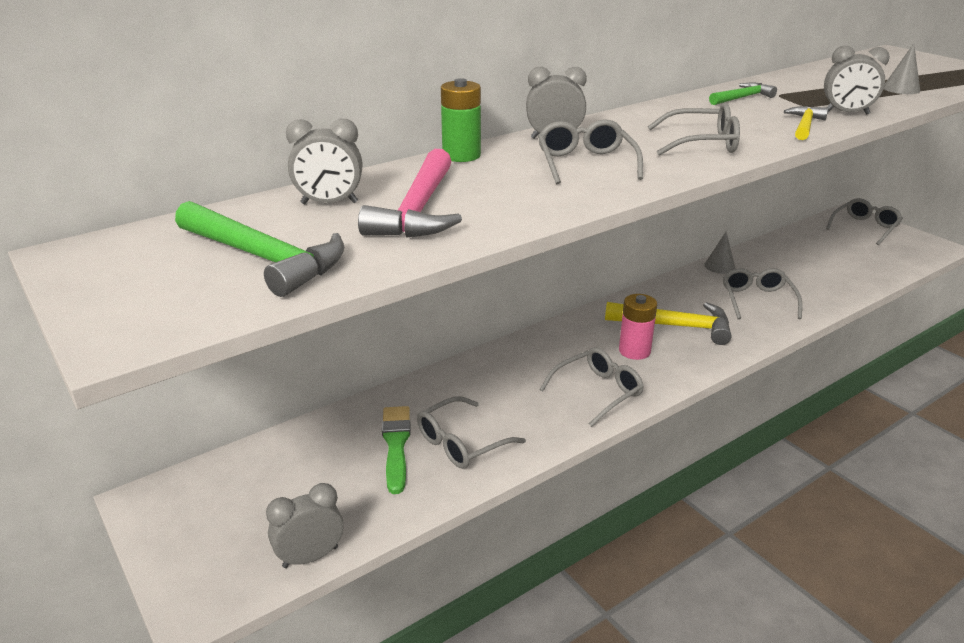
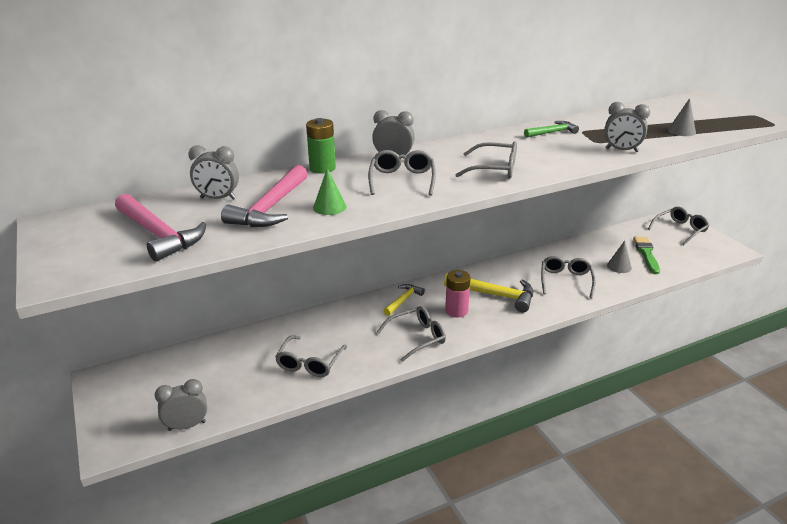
camera: 10 degrees right, 0 degrees up
(263, 258) = (158, 234): green hammer -> pink hammer
(396, 444) = (266, 359): green brush -> green brush (646, 254)
(461, 443) = (309, 363): grey glasses -> grey glasses turned 45 degrees counterclockwise
(506, 203) = (329, 207): none -> green cone
(719, 266) = (549, 252): grey cone -> grey cone (619, 266)
(804, 126) = (581, 159): yellow hammer -> yellow hammer (403, 300)

